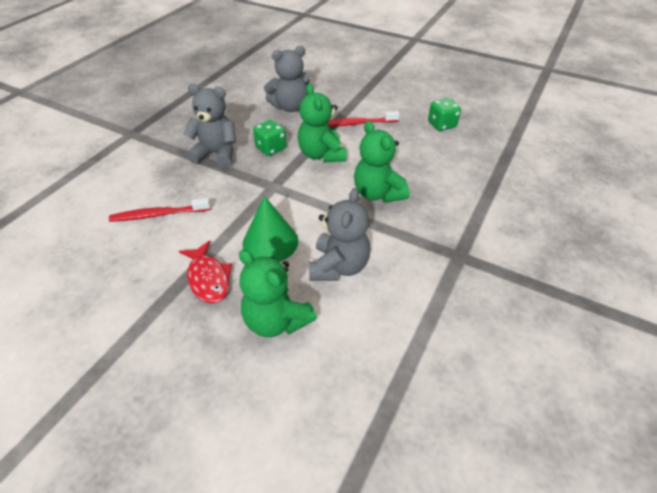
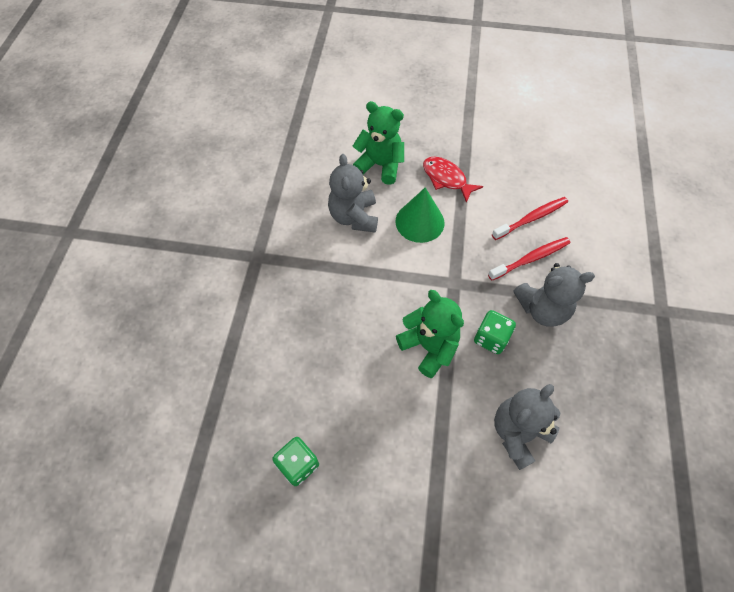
camera: 160 degrees right, 15 degrees up
(357, 123) = (412, 425): red toothbrush -> red toothbrush (531, 259)
(378, 193) = (347, 306): green teddy bear -> none

